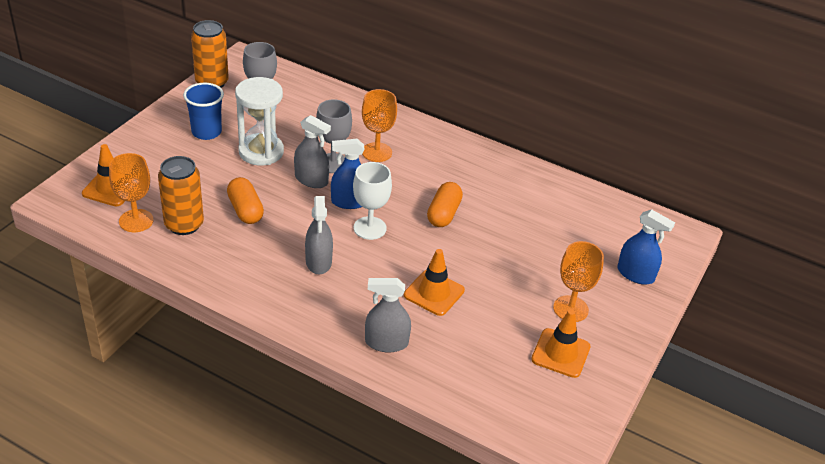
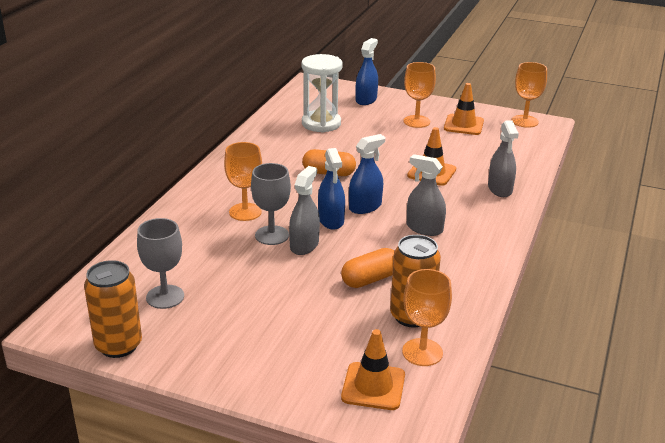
camera: 95 degrees left, 10 degrees down
(206, 132) = (235, 330): blue cup -> none
(261, 152) = (265, 283): white hourglass -> white hourglass (321, 123)
(318, 261) = (424, 228): grey spray bottle -> grey spray bottle turned 135 degrees counterclockwise
(370, 228) = (365, 207): white goblet -> blue spray bottle
(572, 424) = (524, 121): none -> orange goblet

